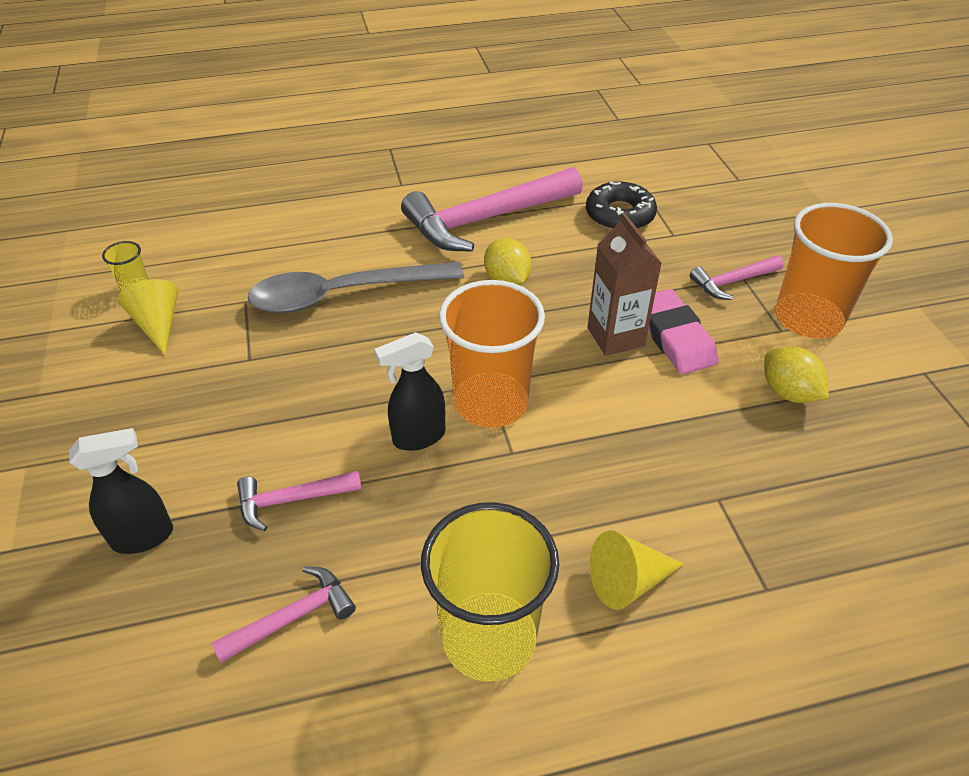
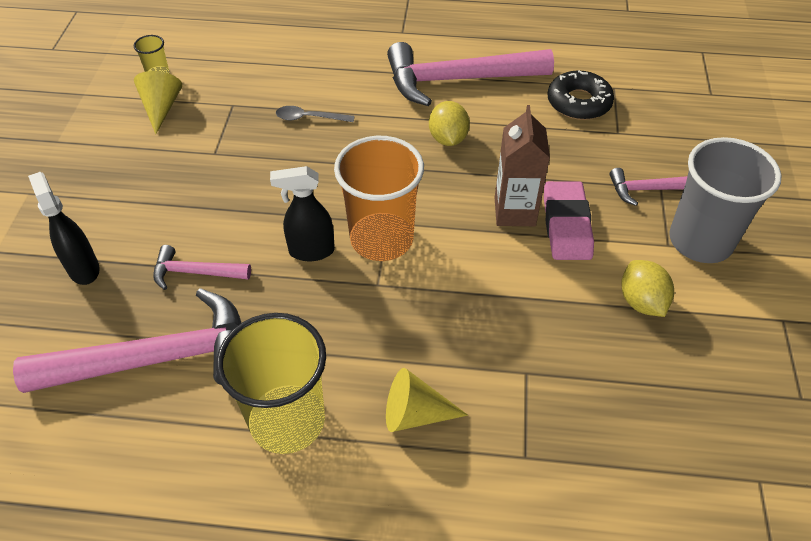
camera: 20 degrees right, 5 degrees up
(144, 537) = (83, 268): black spray bottle -> black spray bottle turned 120 degrees counterclockwise
(293, 617) = (157, 359): pink hammer -> pink hammer, size x2.08
(343, 294) = (309, 118): grey spoon -> grey spoon, size x0.43
(808, 318) = (700, 241): orange cup -> grey cup

